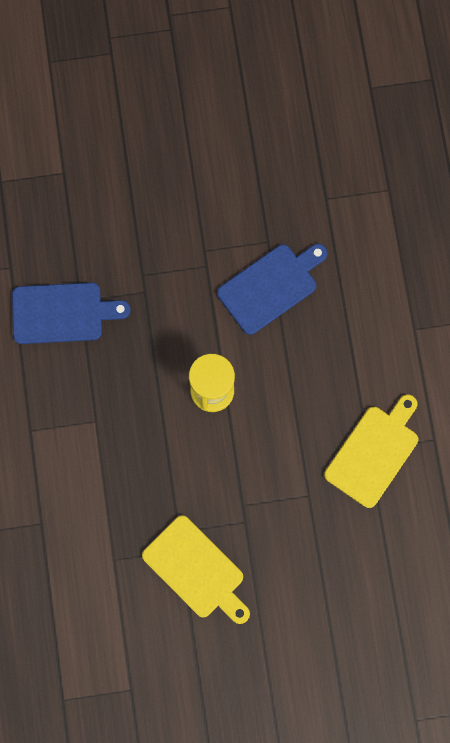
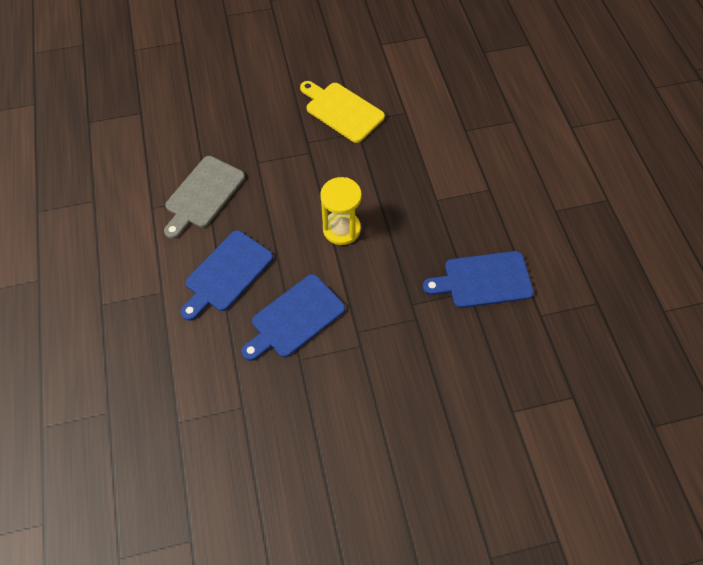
camera: 175 degrees right, 15 degrees down
(344, 345) = (226, 273): none -> blue cutting board
(374, 452) = (203, 194): yellow cutting board -> grey cutting board

